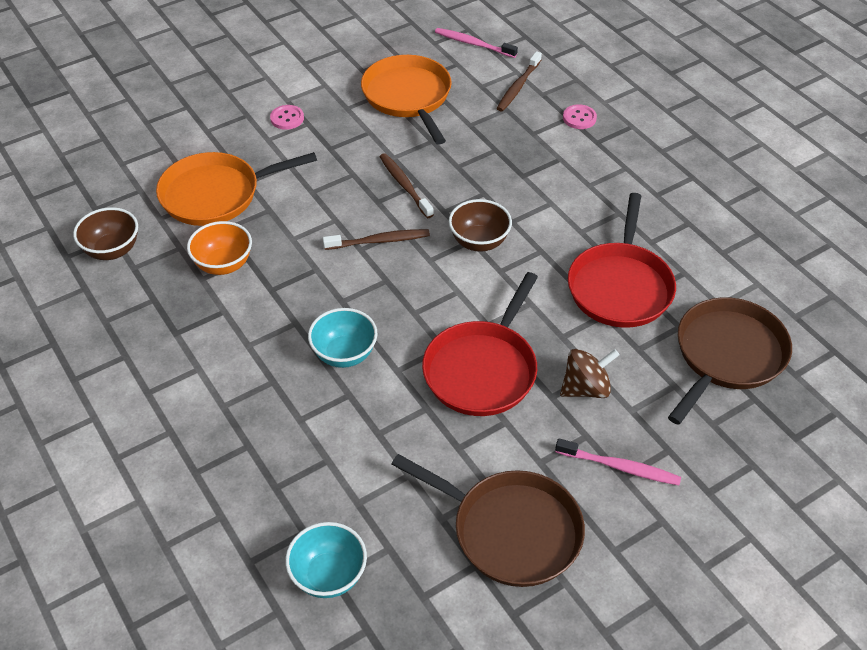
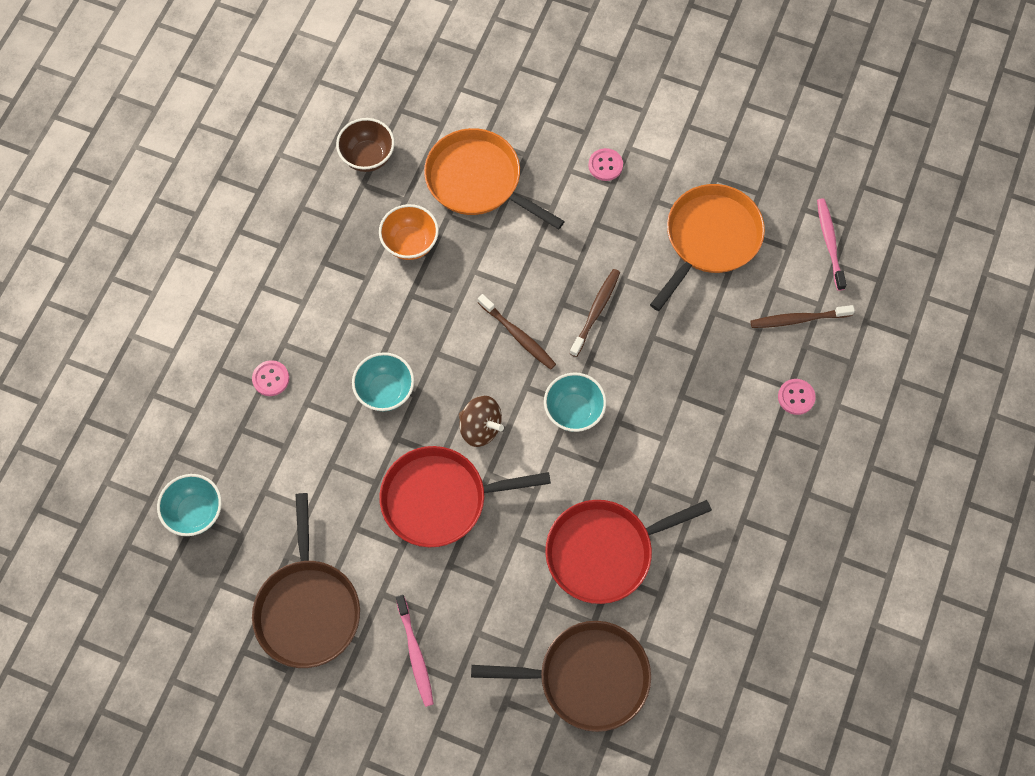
camera: 55 degrees right, 20 degrees up
(248, 434) = (271, 379): none -> pink button
(479, 242) = (574, 411): brown bowl -> turquoise bowl
(586, 388) = (475, 586): brown spinning top -> brown spinning top (480, 427)

